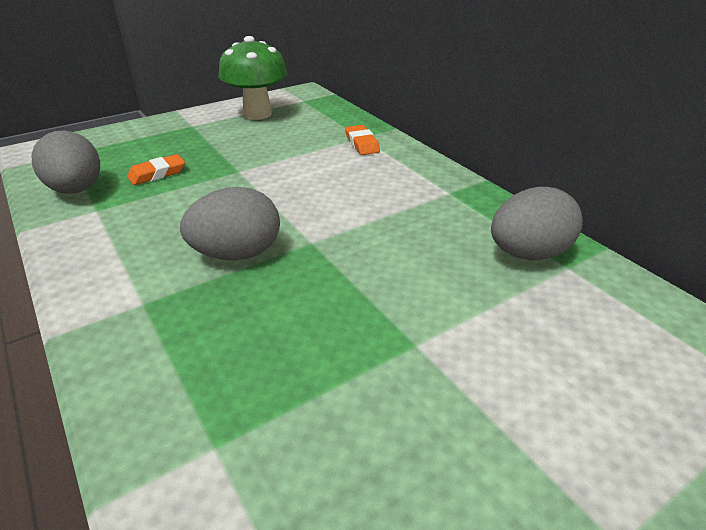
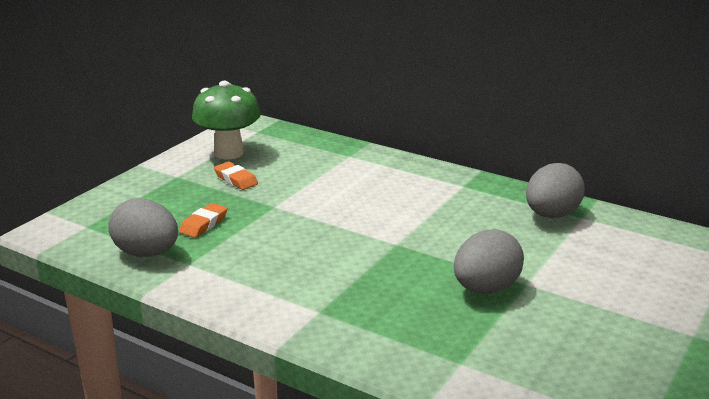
camera: 25 degrees left, 10 degrees down
(237, 254) = (350, 264): grey egg -> grey egg (485, 288)
(362, 144) = (356, 161): orange eraser -> orange eraser (235, 179)

